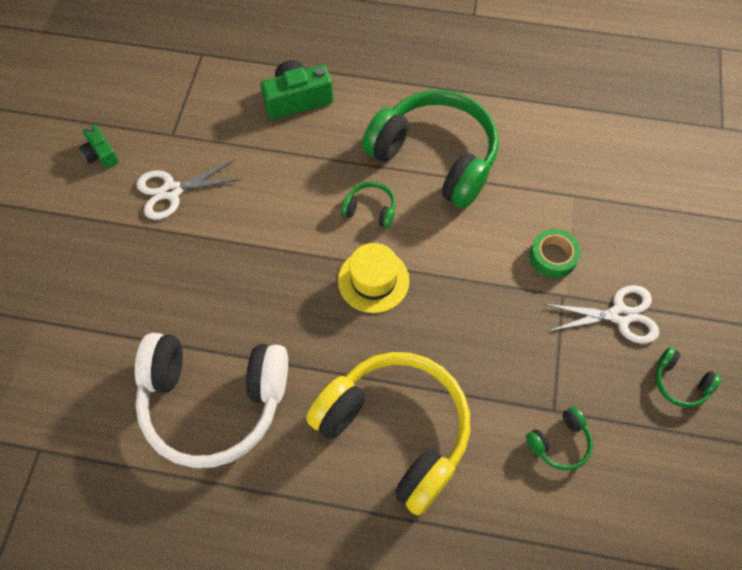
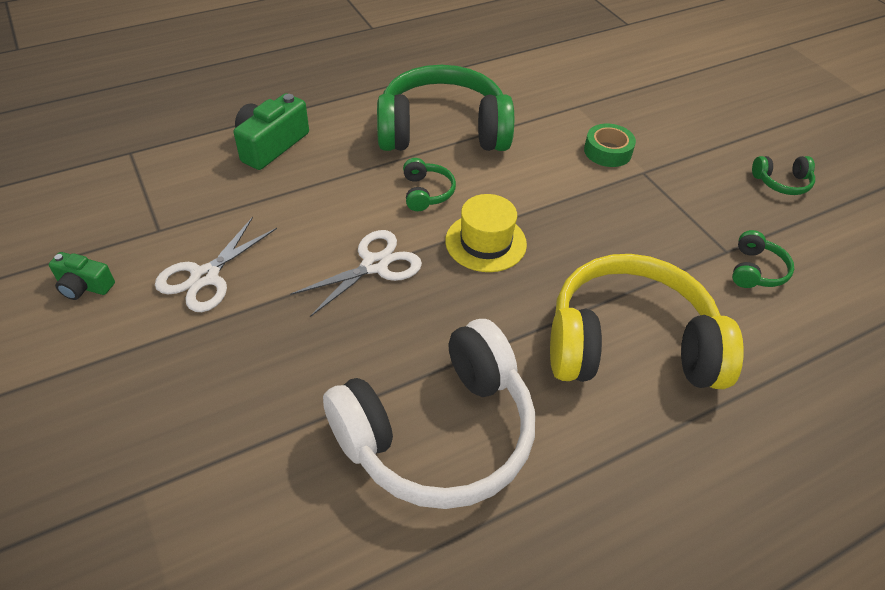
camera: 40 degrees left, 15 degrees down
(370, 209) = (426, 192): green headphones -> green headphones turned 105 degrees clockwise
(620, 315) = (696, 163): white scissors -> white scissors (374, 265)

